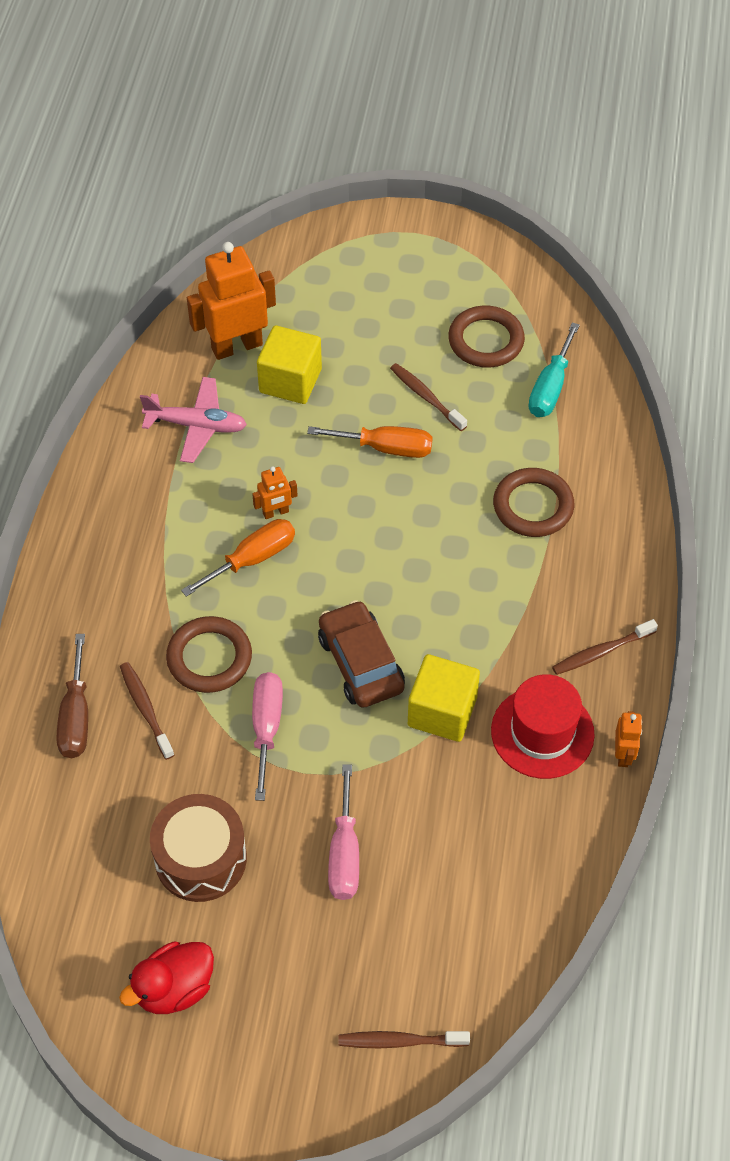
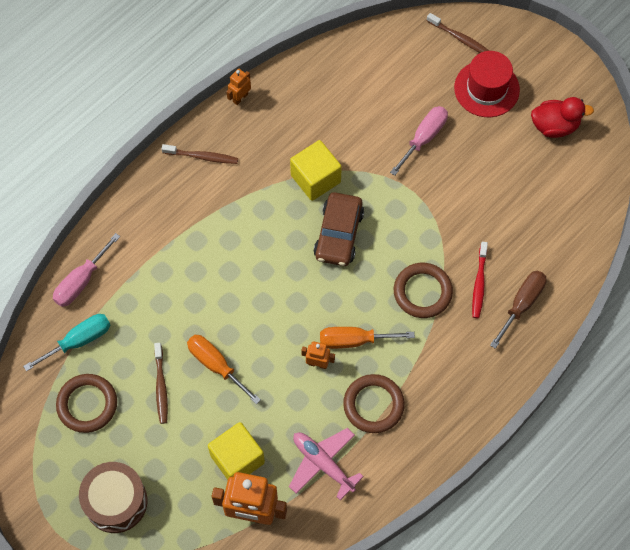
camera: 145 degrees left, 10 degrees up
(145, 709) = (479, 283): brown toothbrush -> red toothbrush
(200, 858) = (501, 181): brown drum -> brown drum (116, 501)
(266, 728) = (418, 230): pink screwdriver -> pink screwdriver (81, 281)
(533, 506) = (162, 267): brown ring -> brown ring (373, 405)
(542, 732) = (272, 134): red hat -> red hat (486, 89)

